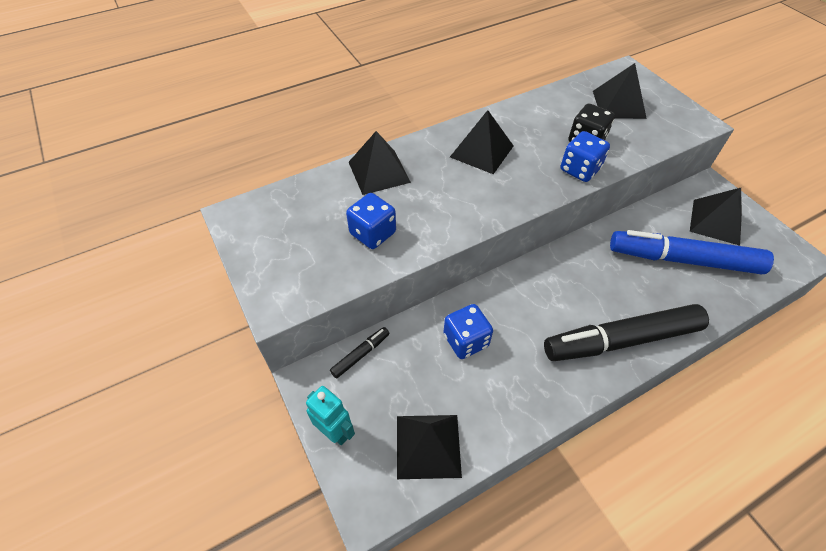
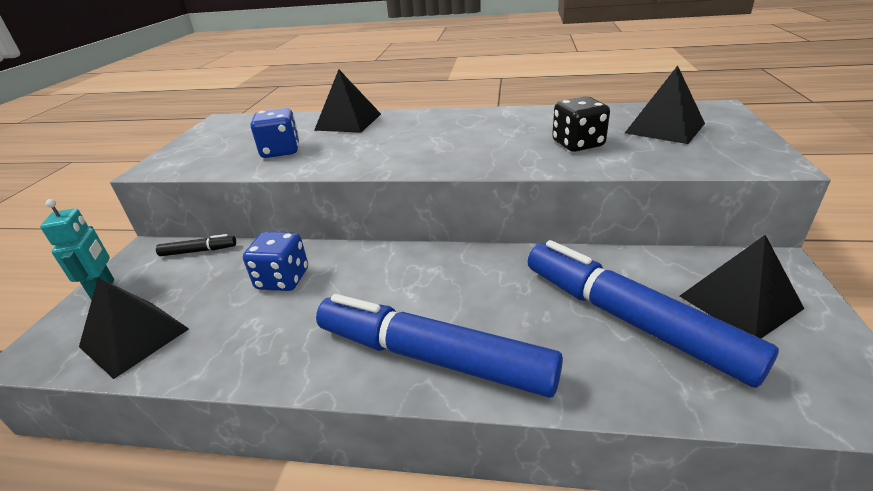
camera: 40 degrees right, 20 degrees down
(481, 151) = (453, 128): black pyramid -> none
(580, 169) = (535, 161): blue dice -> none
(621, 340) = (432, 357): black marker -> blue marker

